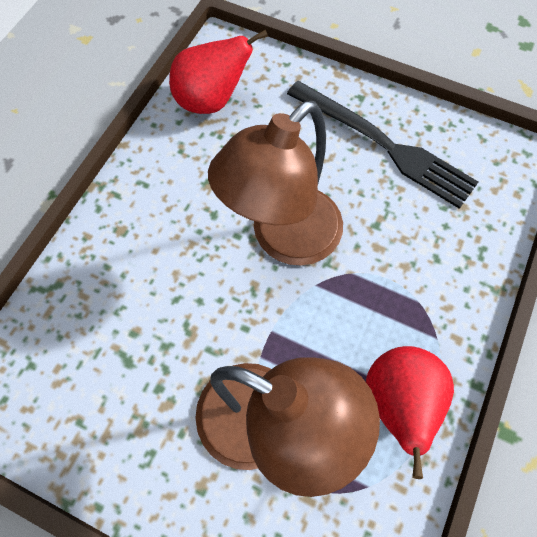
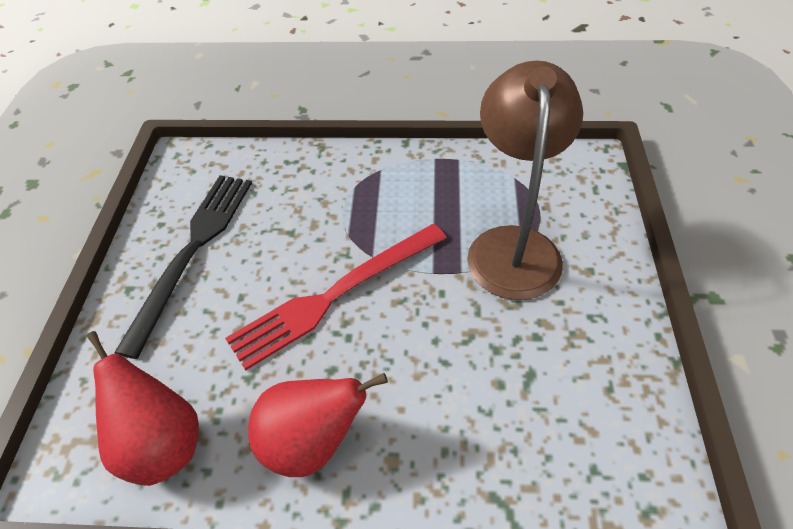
camera: 110 degrees left, 15 degrees down
(284, 239) = (335, 295): brown lamp -> red fork
(398, 403) = (444, 177): red pear -> red pear (312, 442)

